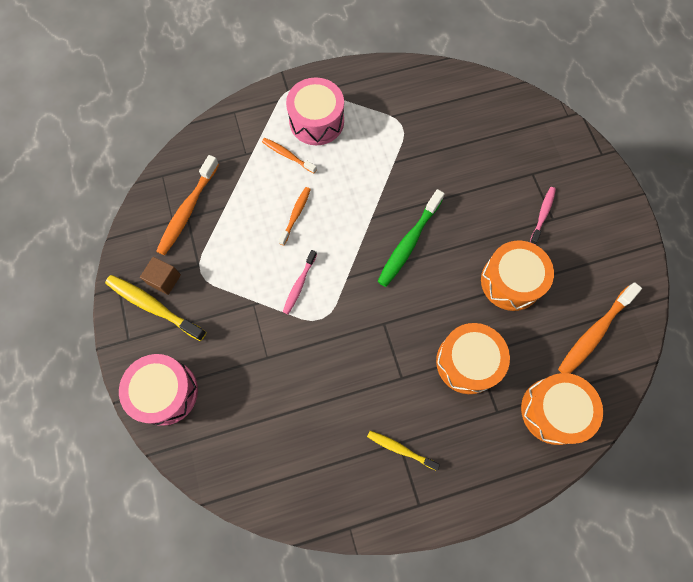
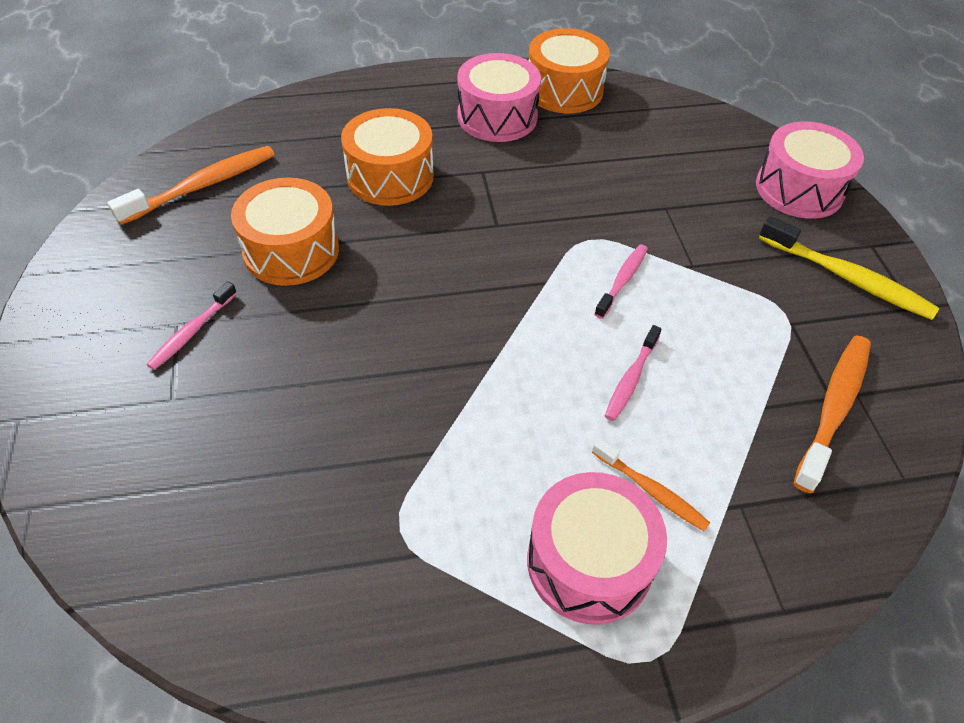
camera: 175 degrees left, 20 degrees down
(164, 279) = (842, 309): brown cube -> none
(295, 215) = (631, 379): orange toothbrush -> pink toothbrush
(400, 449) = (497, 117): yellow toothbrush -> pink drum
(409, 243) = (437, 316): green toothbrush -> none
(553, 411) = (299, 126): orange drum -> orange drum (564, 90)

